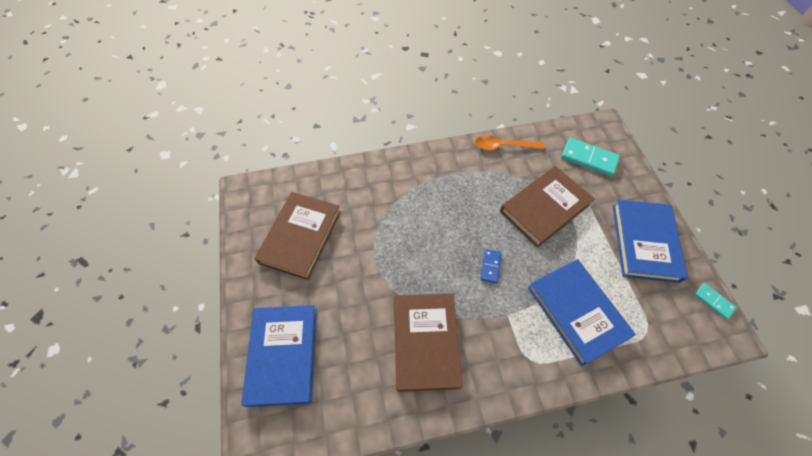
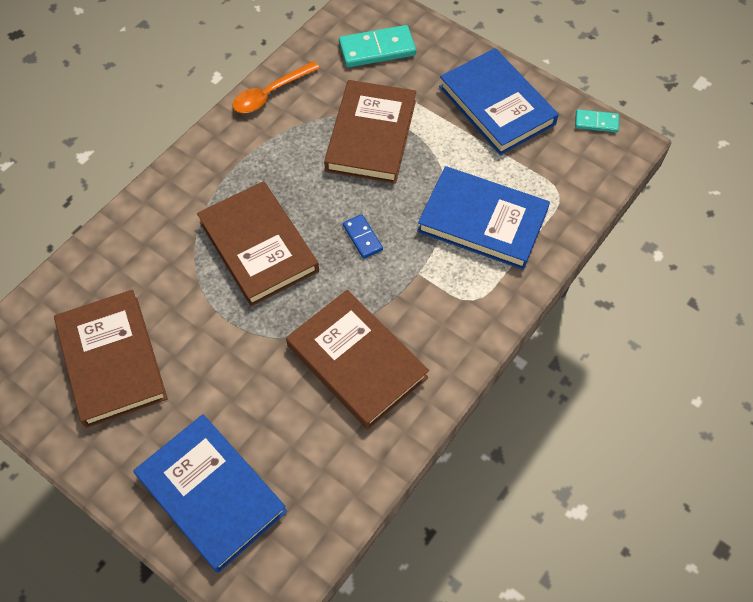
camera: 40 degrees left, 0 degrees up
(426, 229) = (258, 246): none -> brown book

